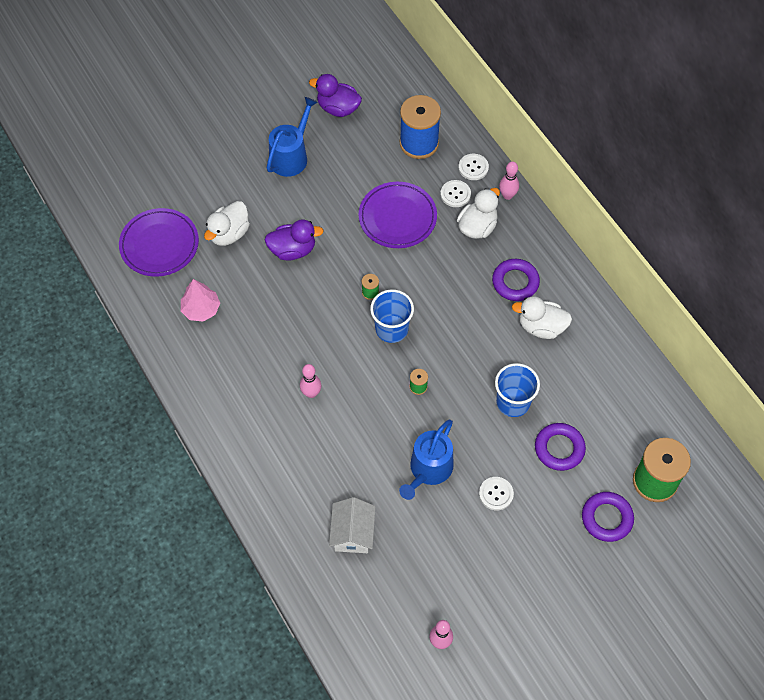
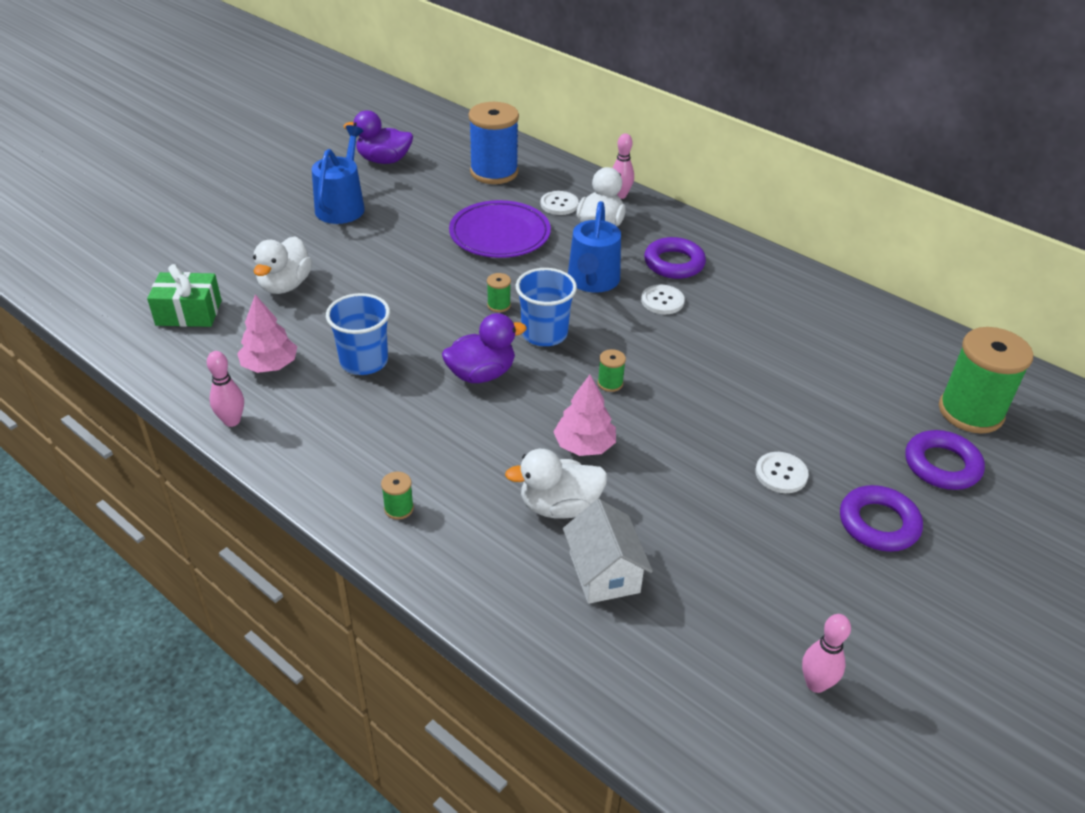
camera: 20 degrees left, 20 degrees down
(159, 245) = (189, 313): purple plate -> green gift
(248, 451) = (399, 508): none -> green spool
(293, 250) = (378, 285): purple duck -> purple duck (481, 374)
(311, 393) = (465, 421): pink bowling pin -> pink bowling pin (232, 421)
(379, 434) = (584, 445): none -> pink tree
(428, 470) = (674, 469): blue watering can -> blue watering can (592, 281)
(473, 167) = (568, 181): white button -> white button (662, 301)
(513, 402) = (741, 372): blue cup -> blue cup (364, 361)
(541, 327) = (730, 296): white duck -> white duck (559, 506)
(559, 448) = (830, 406): purple ring -> purple ring (878, 523)

